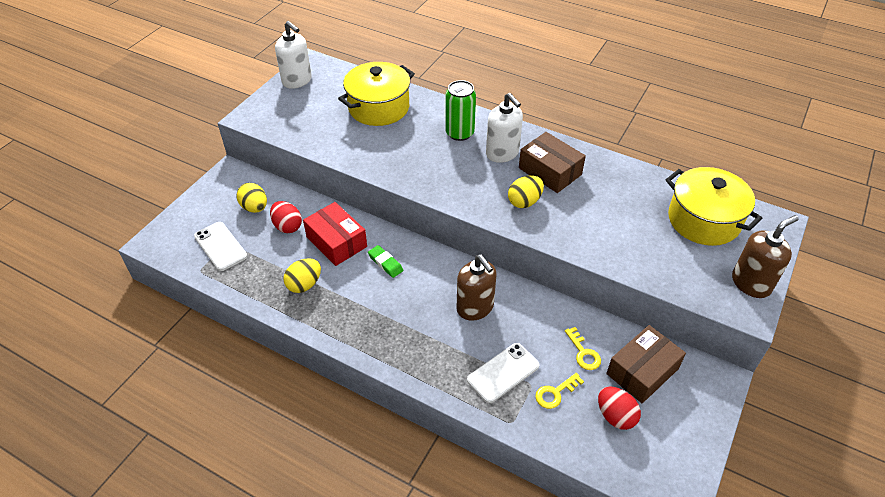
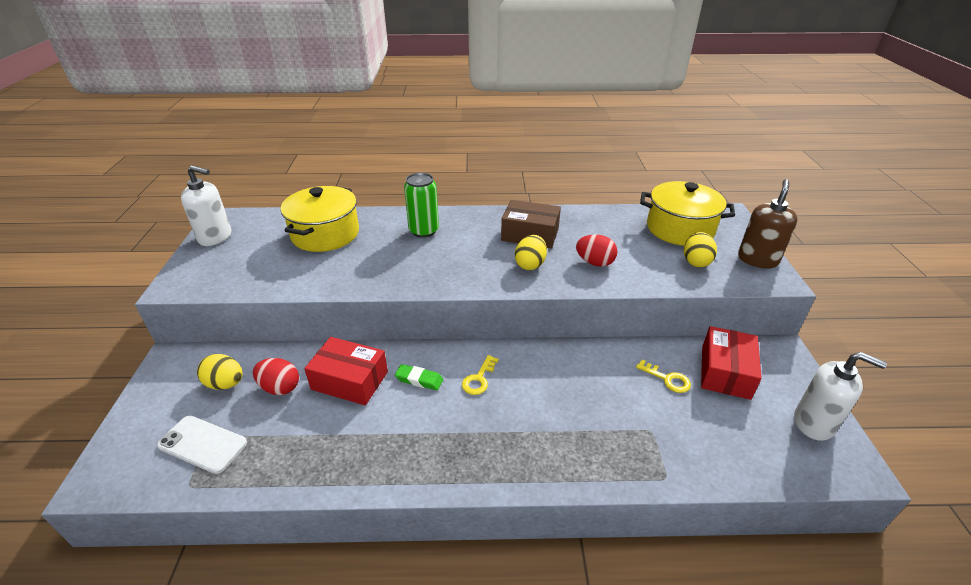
camera: 30 degrees left, 10 degrees down
(304, 284) = (341, 441): yellow egg -> yellow egg (696, 262)
(475, 308) = (541, 383): brown soap dispenser -> none
(502, 153) = (477, 234): white soap dispenser -> white soap dispenser (814, 423)
(503, 373) = (617, 432): white phone -> none
(555, 393) = (677, 427): yellow key -> yellow key (479, 379)
(615, 416) = (742, 422): red egg -> red egg (594, 263)
(642, 371) = (725, 372): brown box -> red box

